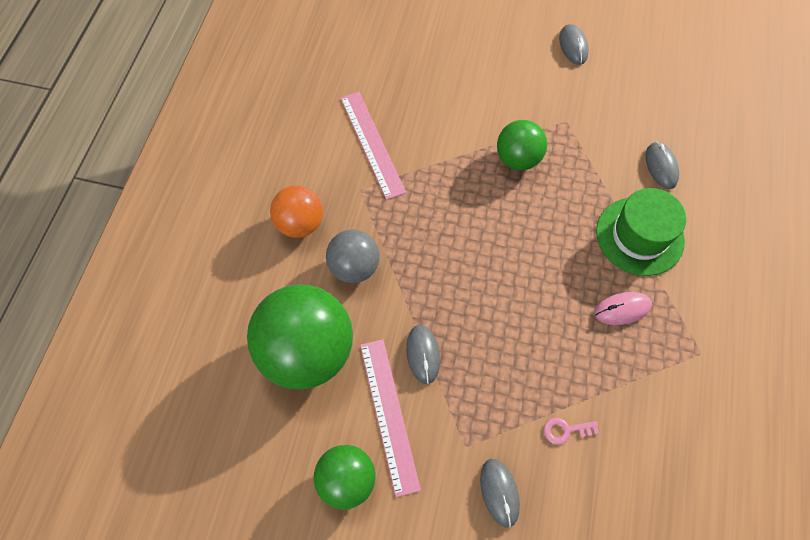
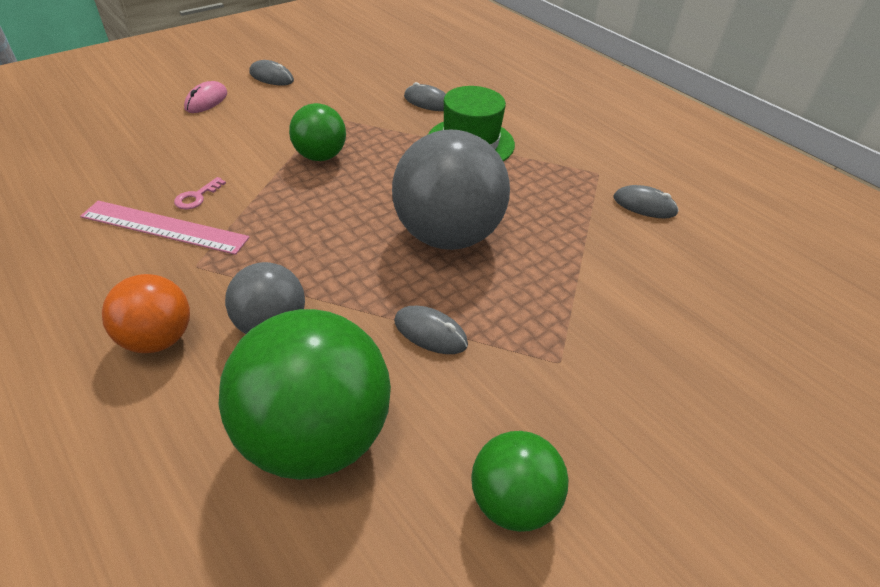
camera: 55 degrees left, 20 degrees down
(389, 414) = (469, 404): pink ruler -> none
(499, 492) = (629, 366): grey mouse -> grey mouse (644, 205)
(517, 299) = (447, 235): none -> grey ball
(565, 430) = (601, 282): pink key -> pink key (197, 197)
(622, 309) = (522, 186): pink mouse -> pink mouse (206, 101)

